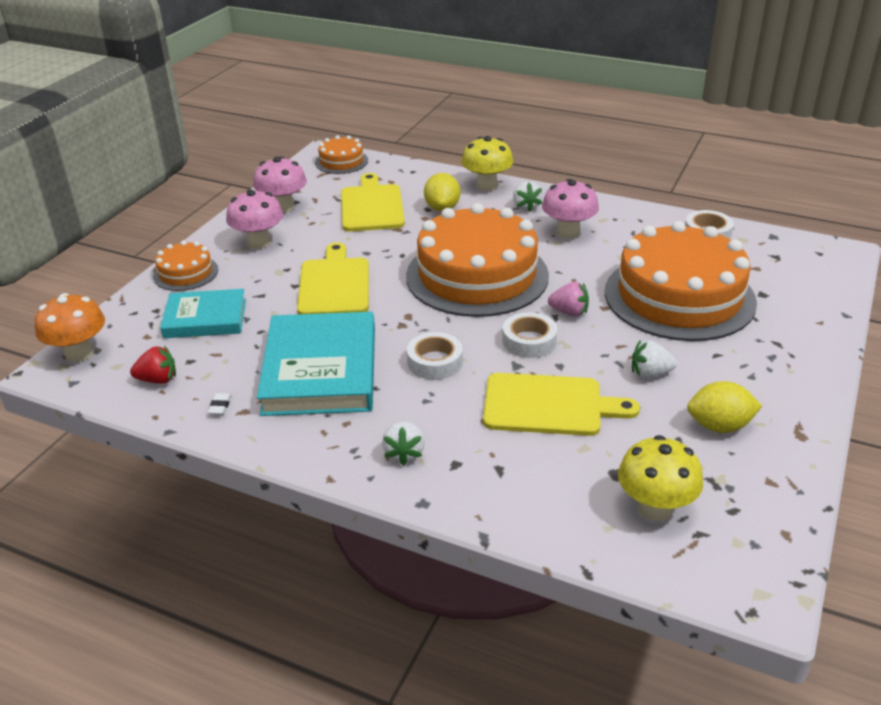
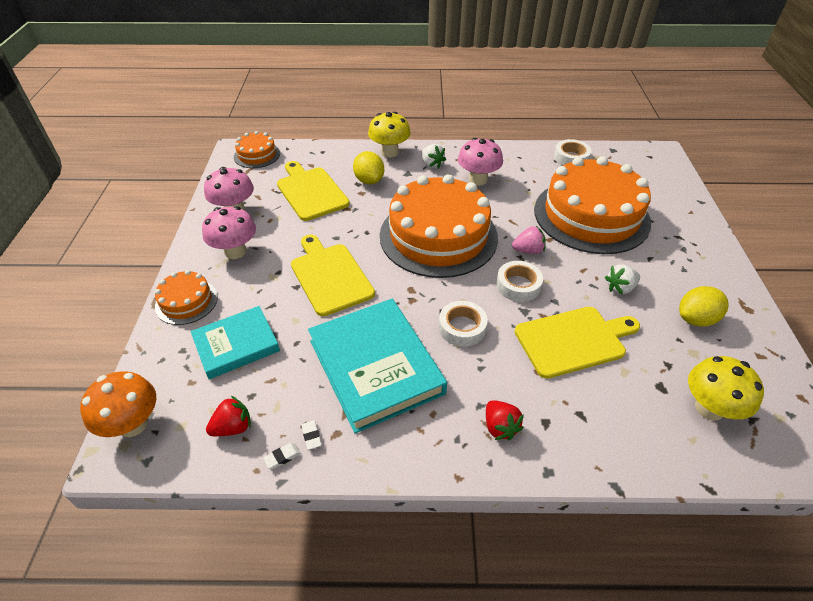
camera: 25 degrees left, 10 degrees up
(183, 414) = (282, 457): none -> white eraser
(404, 453) = (500, 427): white strawberry -> red strawberry

